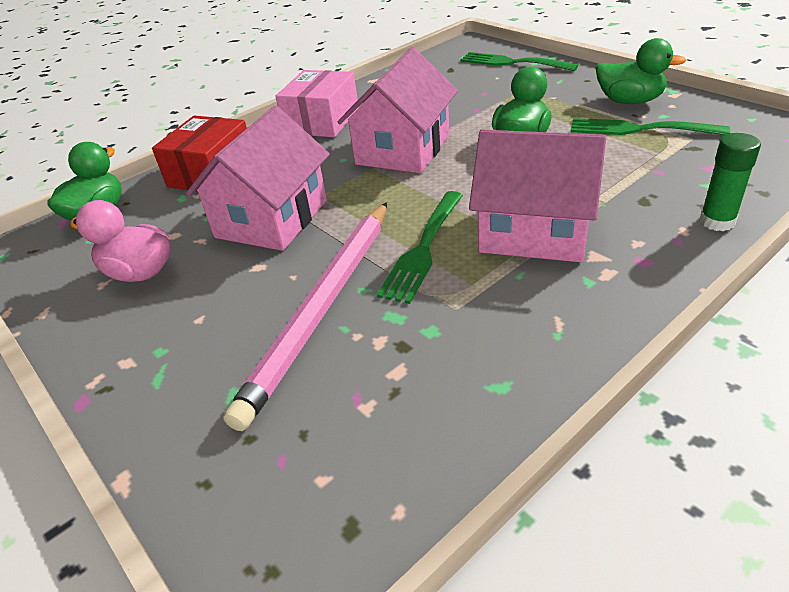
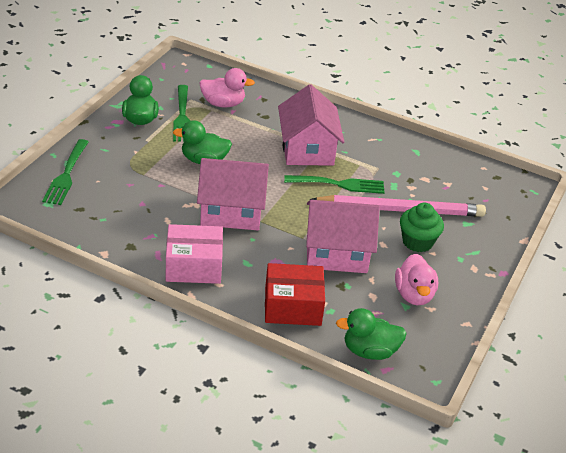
camera: 120 degrees left, 0 degrees up
(235, 306) = (417, 242): none -> green cupcake
(681, 164) = (223, 104): none -> pink duck
(717, 221) = (277, 97): green glue stick -> none

